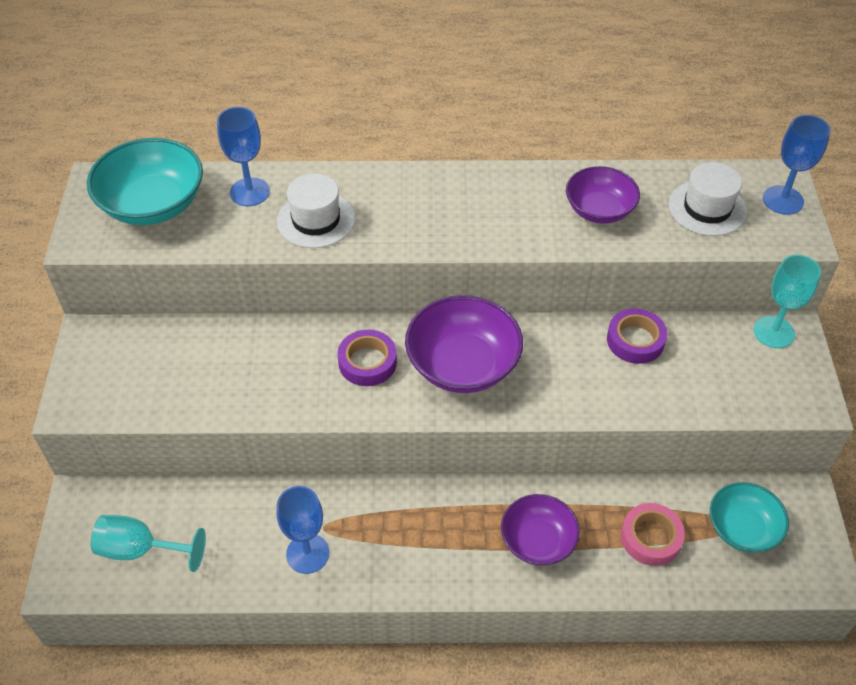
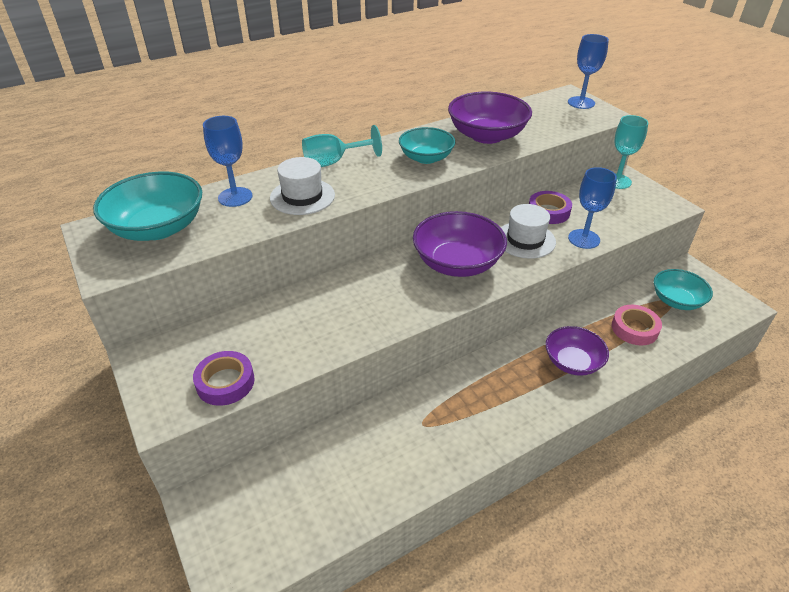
camera: 30 degrees left, 10 degrees down
(141, 550) = (285, 515): turquoise goblet -> turquoise goblet (334, 162)
(307, 553) = (426, 448): blue goblet -> blue goblet (584, 239)
(367, 362) = (390, 287): purple tape -> purple tape (225, 382)
(494, 217) = (426, 158): none -> turquoise bowl
(599, 210) = (487, 135): purple bowl -> purple bowl, size x1.54
(707, 208) = (546, 117): white hat -> white hat (525, 240)

